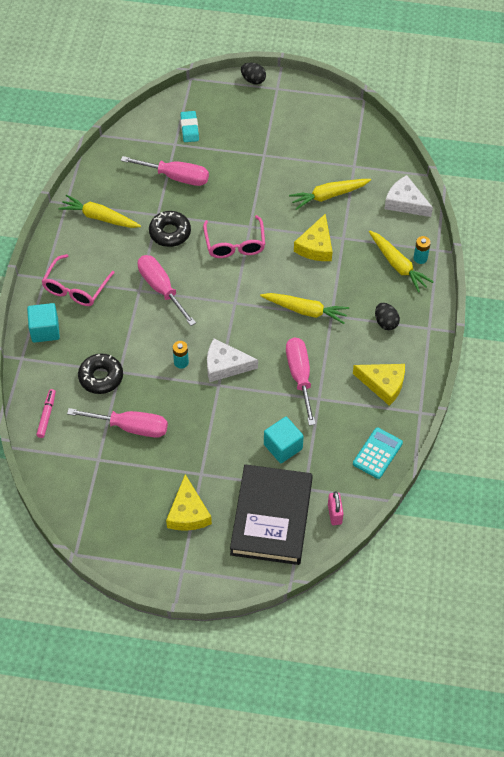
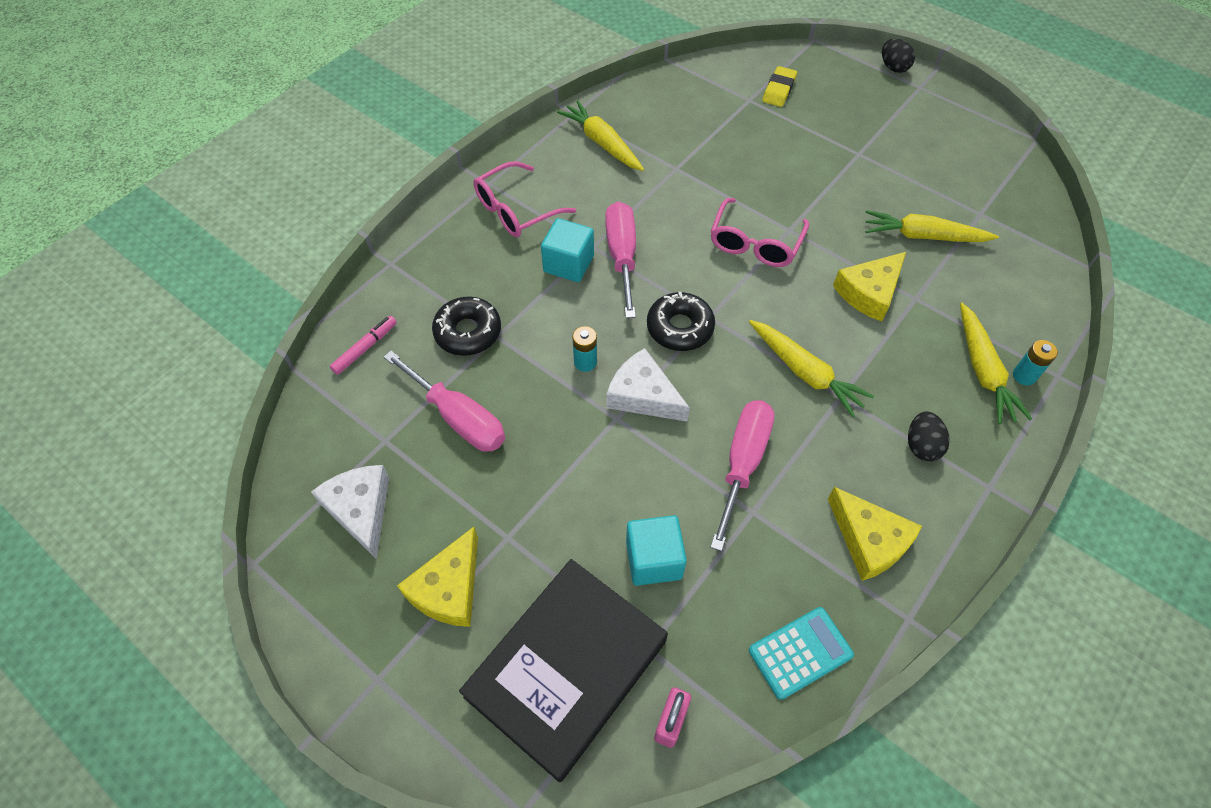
camera: 30 degrees right, 0 degrees up
(45, 330) = (443, 243): turquoise cube -> turquoise cube (568, 264)
(170, 233) = (678, 195): black donut -> black donut (680, 328)
(176, 177) = (727, 135): pink screwdriver -> none
(189, 128) = (779, 90): turquoise eraser -> yellow eraser
(405, 202) = (1036, 289): white cheese -> white cheese (361, 510)

